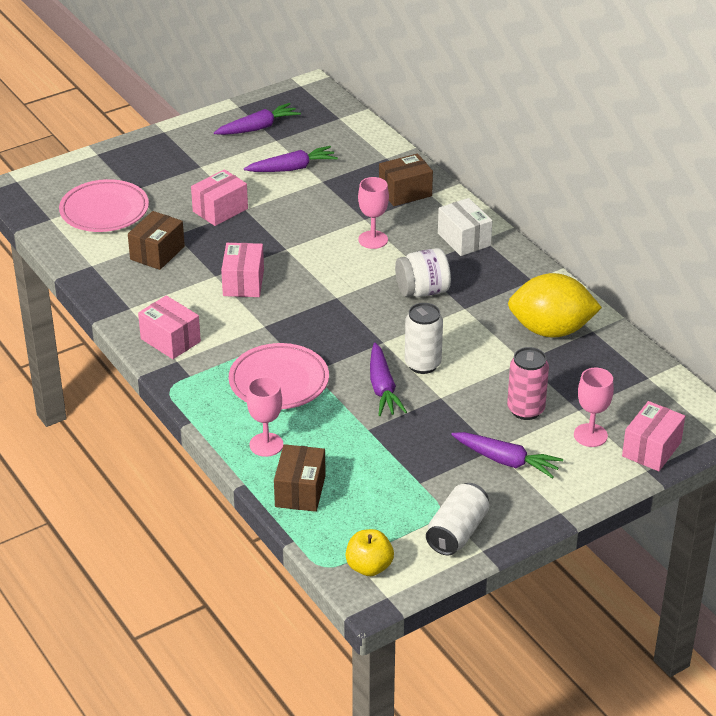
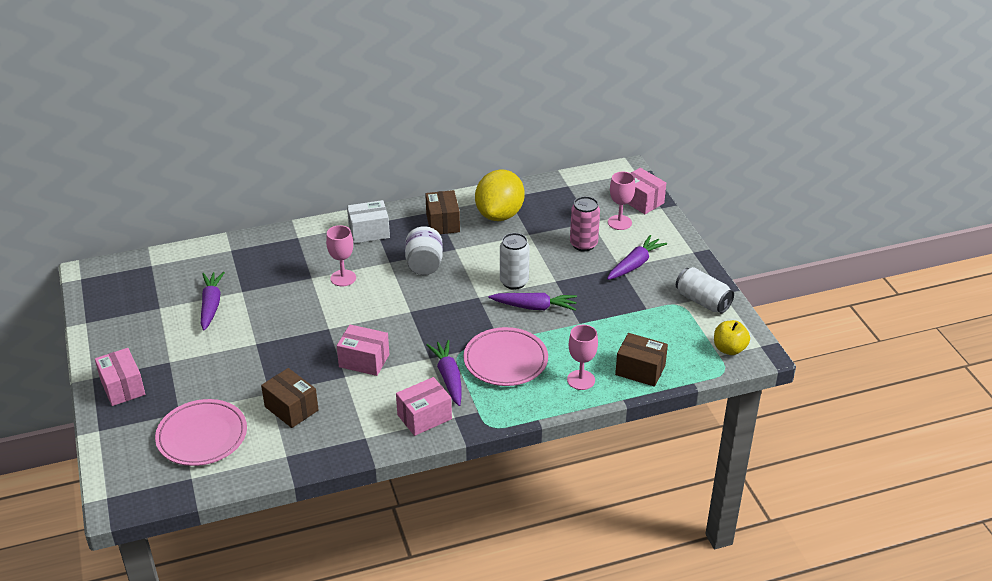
camera: 75 degrees left, 0 degrees up
(220, 210) = (248, 359): pink box -> pink box (123, 387)
(257, 128) = (131, 316): purple carrot -> purple carrot (448, 378)
(405, 192) = (287, 249): brown box -> brown box (443, 223)

